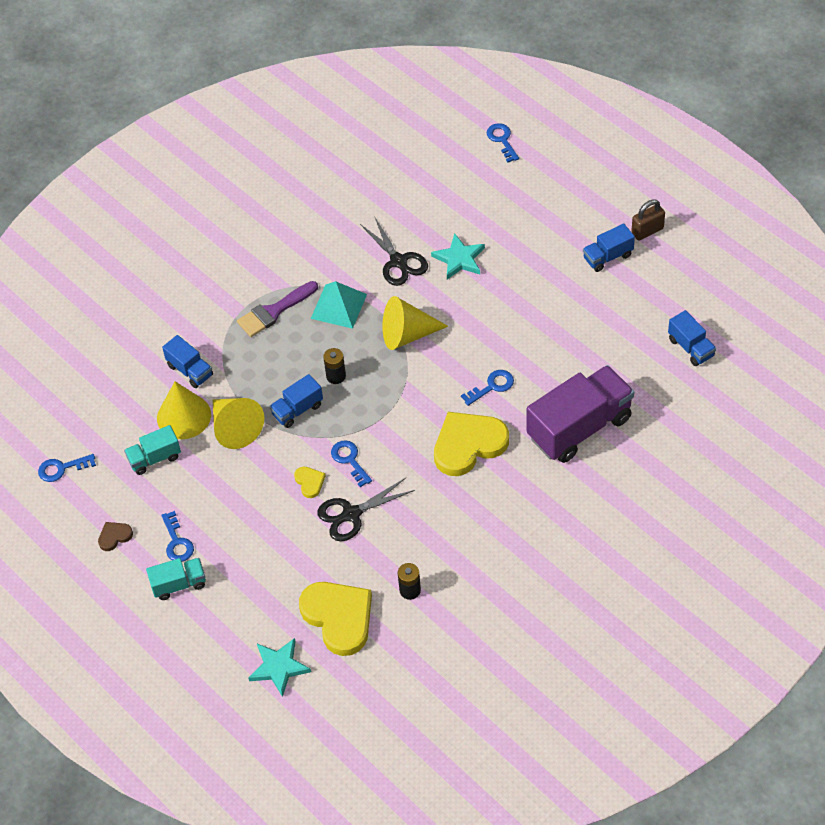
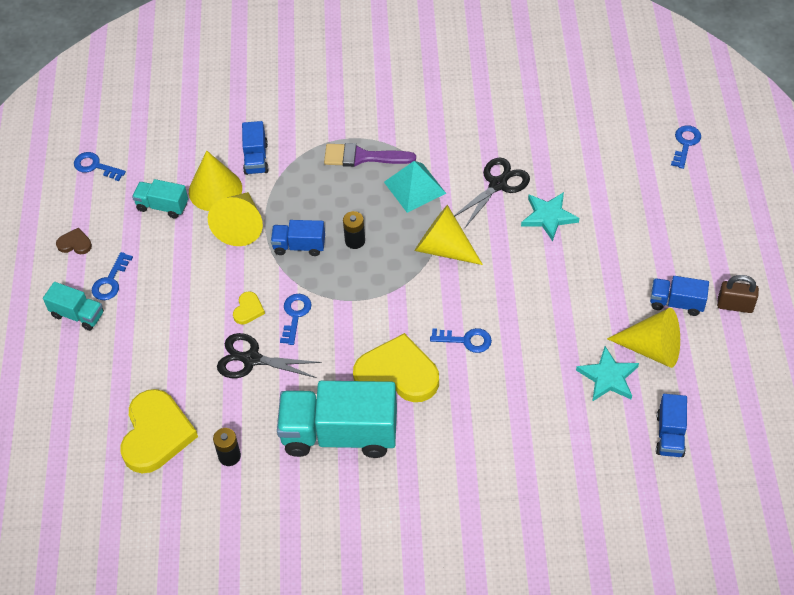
camera: 40 degrees right, 0 degrees up
(279, 667) = (75, 437): turquoise star -> turquoise star (608, 377)
(398, 261) = (497, 184): black scissors -> black scissors turned 150 degrees counterclockwise
(472, 515) = (339, 434): none -> turquoise truck
(579, 427) = (502, 430): purple truck -> none
(623, 299) = (652, 348): none -> yellow cone

